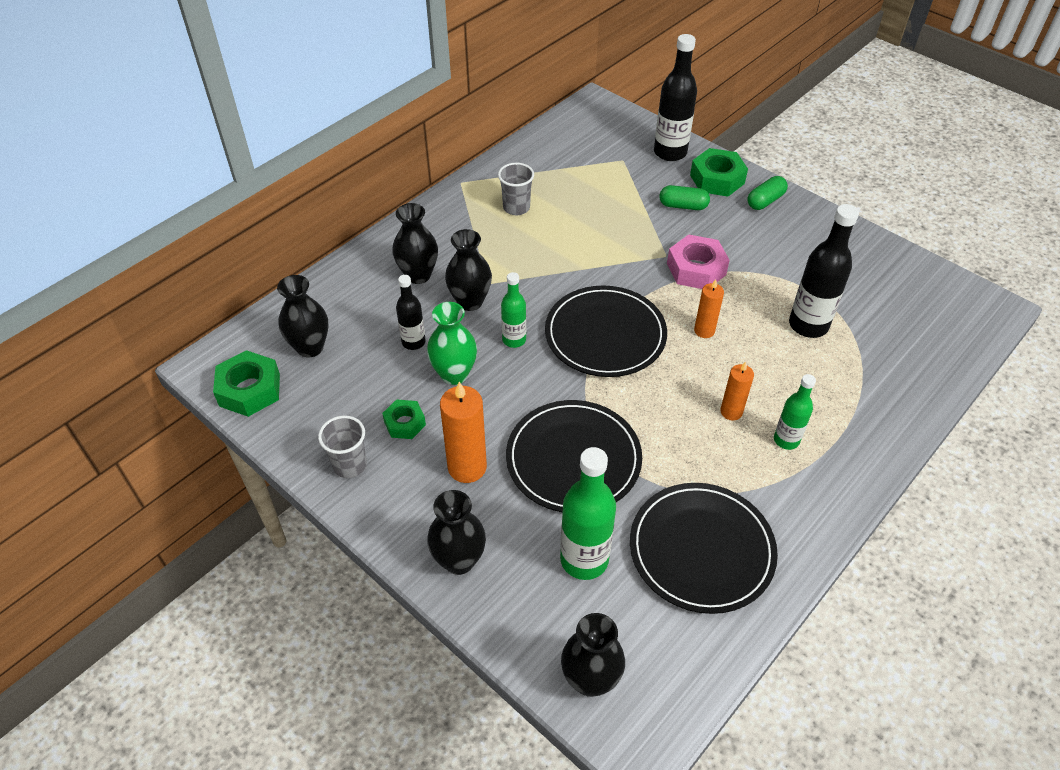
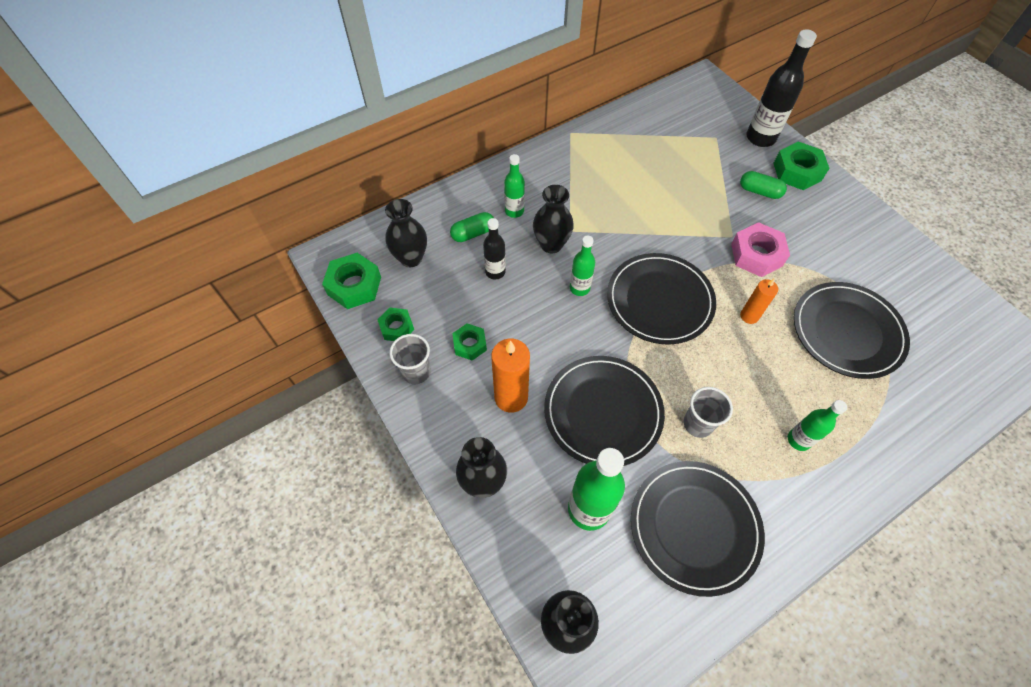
camera: 15 degrees right, 10 degrees up
(313, 423) = (396, 327): none -> green nut
(418, 275) = (514, 211): black vase -> green bottle
(454, 374) = (521, 309): green vase -> none
(516, 207) = (612, 165): grey cup -> grey cup (698, 424)
(731, 412) = (754, 400): orange candle -> none
(765, 201) = (837, 201): green capsule -> green capsule (473, 233)
(808, 325) = (847, 331): black bottle -> black plate

